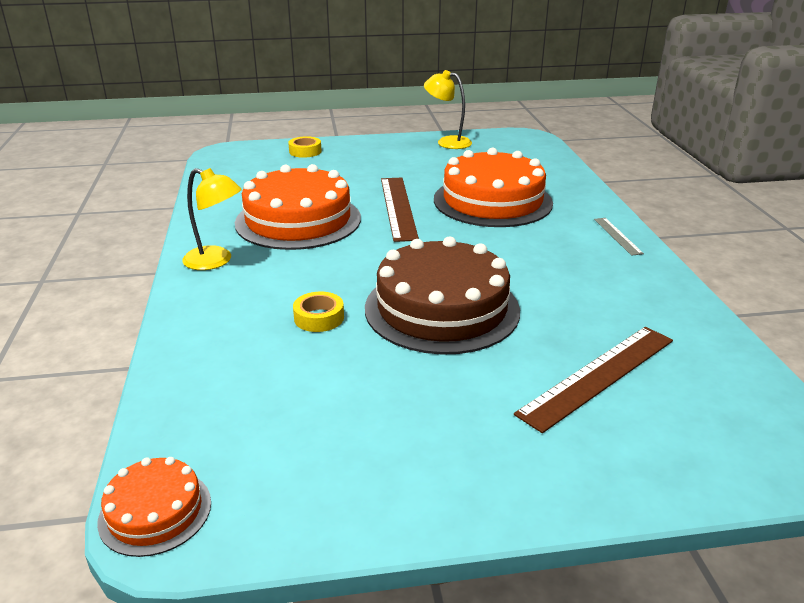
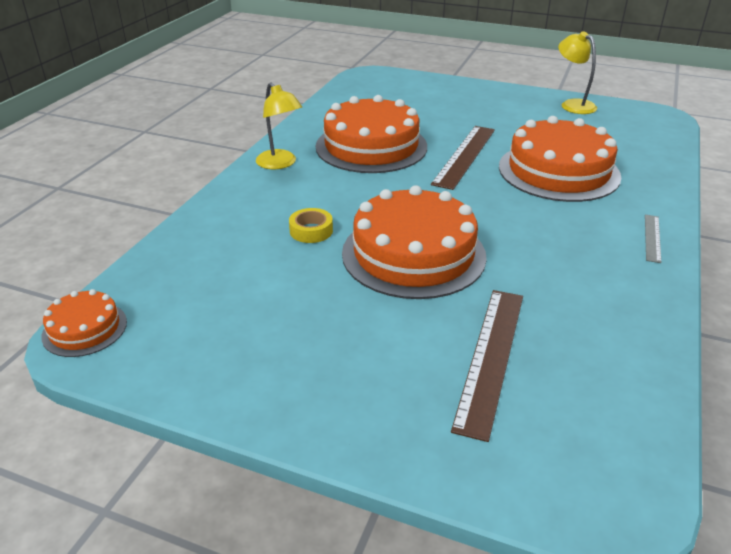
camera: 30 degrees right, 5 degrees up
(305, 151) = (434, 87): yellow tape -> none
(442, 308) = (413, 254): brown cake -> orange cake
(598, 375) = (491, 357): brown ruler -> brown ruler turned 60 degrees counterclockwise

